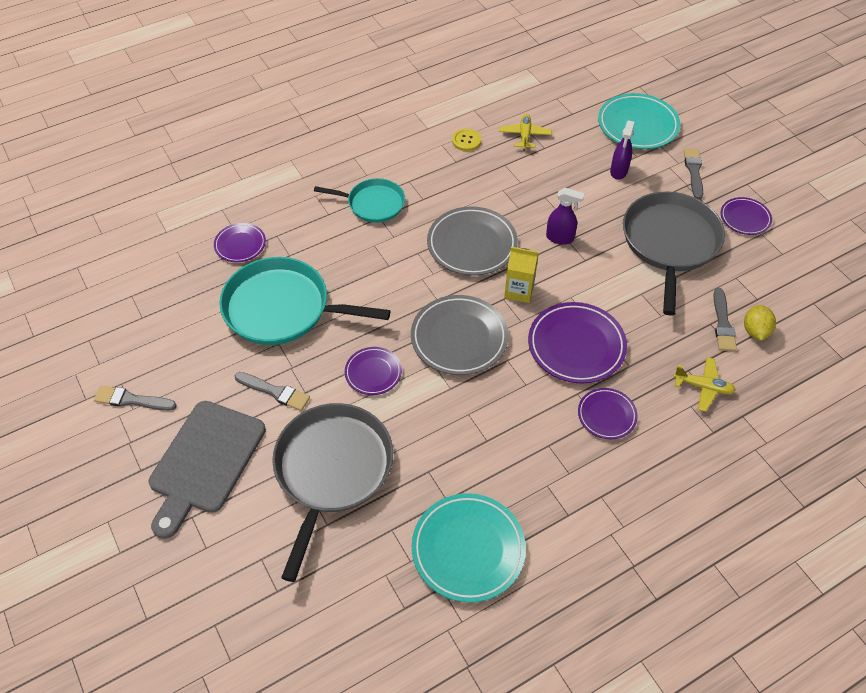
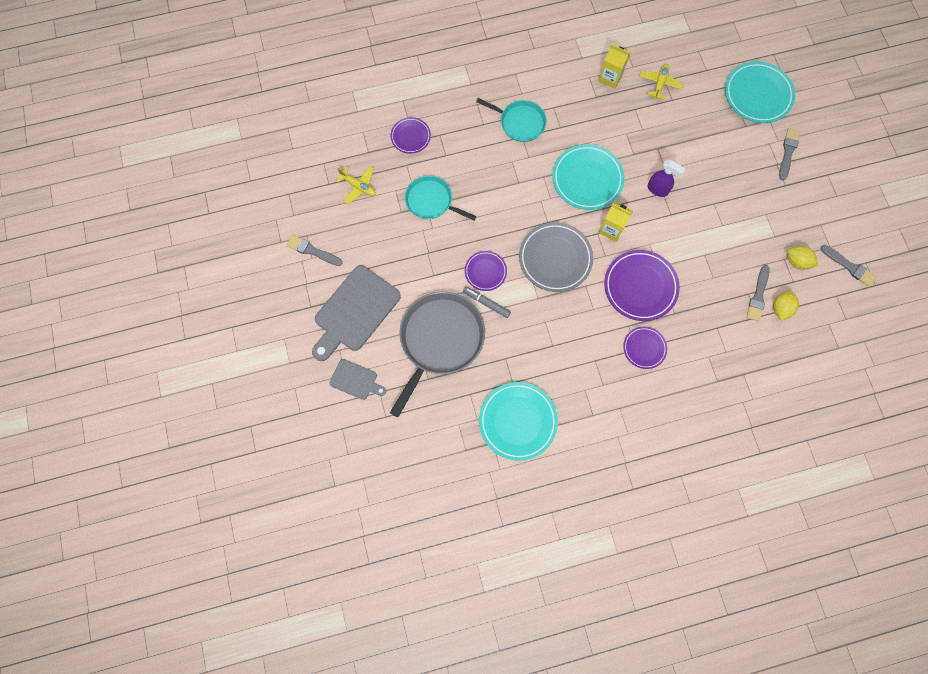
camera: 15 degrees right, 20 degrees up
(223, 552) = (355, 380): none -> grey cutting board
(275, 392) = (412, 269): grey brush -> grey brush (849, 267)
(282, 308) = (431, 201): turquoise pan -> turquoise pan, size x0.59
(384, 409) = (486, 303): none -> grey marker
(466, 141) = (610, 78): yellow button -> yellow carton
(472, 244) = (587, 179): grey plate -> turquoise plate
(618, 171) = (725, 138): purple spray bottle -> none
(669, 243) = (743, 215): grey pan -> none
(703, 387) = (723, 344): yellow plane -> yellow plane (358, 186)
(745, 218) = (812, 207): purple plate -> none
(752, 277) = (797, 261): none -> yellow lemon

